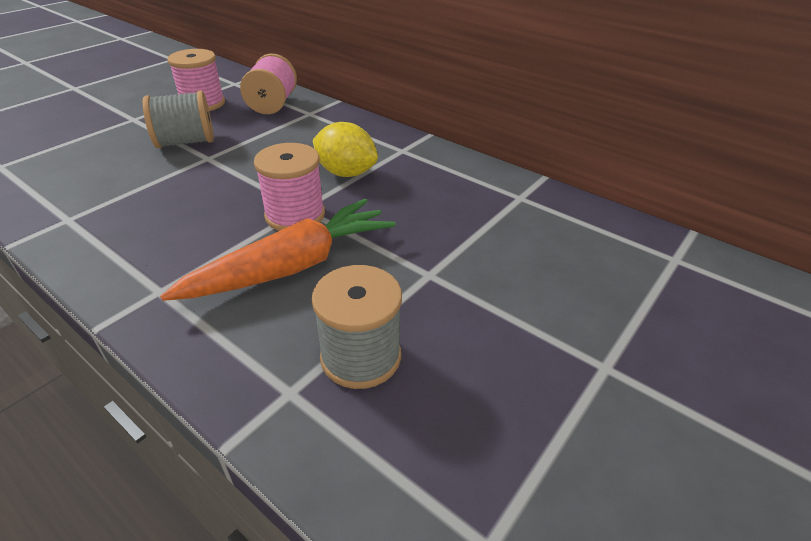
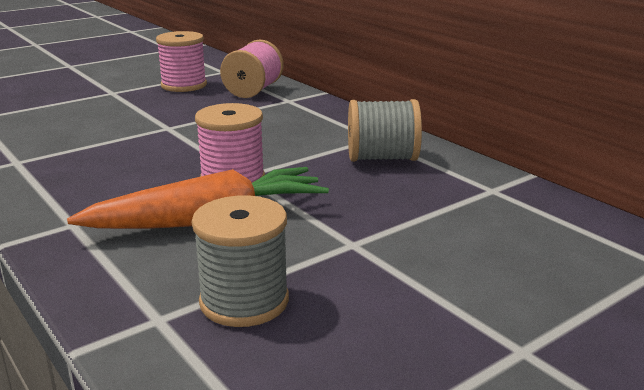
camera: 15 degrees right, 15 degrees down
(186, 142) = (153, 114): grey spool -> grey spool (382, 158)
(346, 173) = (303, 151): yellow lemon -> none

